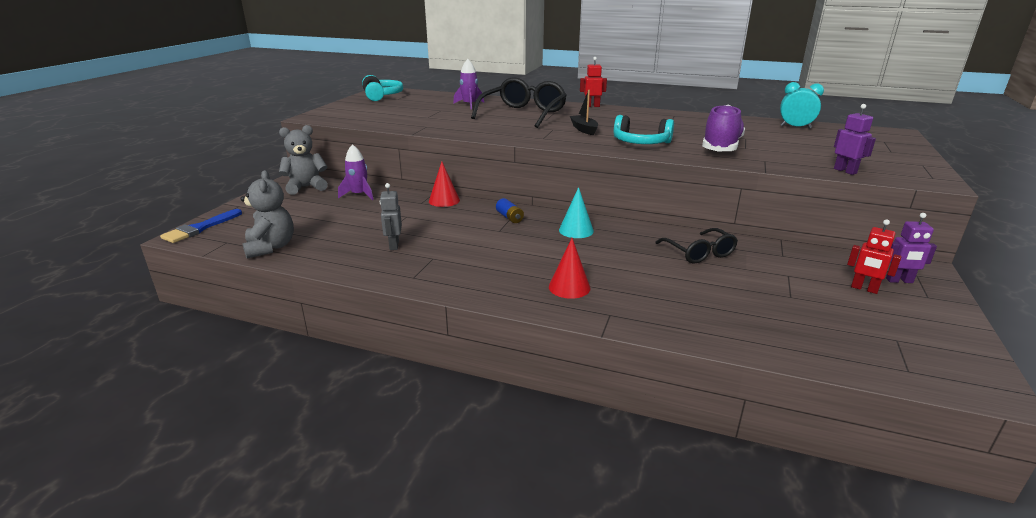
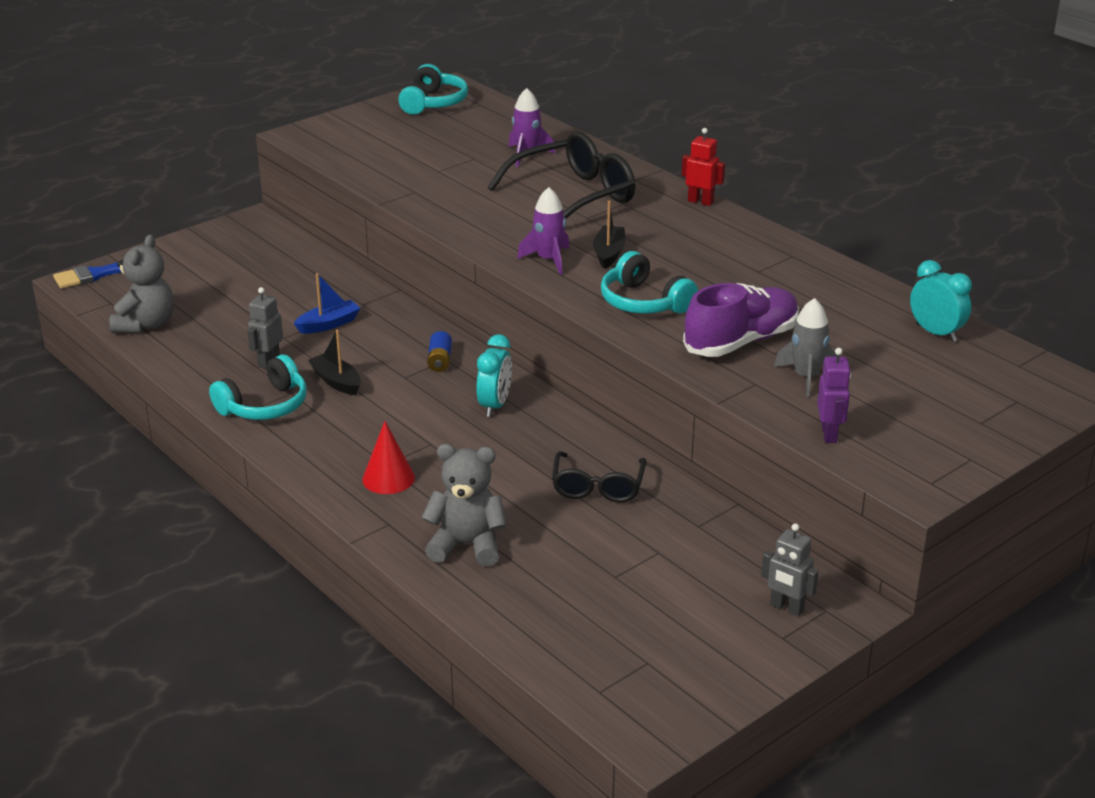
camera: 30 degrees right, 5 degrees up
(306, 187) = (256, 238): grey teddy bear -> grey teddy bear (467, 545)
(359, 195) = (304, 269): purple rocket -> purple rocket (549, 260)
(411, 217) = (328, 324): none -> blue boat
(423, 270) = (264, 406): none -> turquoise headphones
(444, 200) = (393, 308): red cone -> none
(457, 244) = (337, 382): none -> black boat
(576, 230) = (495, 405): turquoise cone -> turquoise clock
(781, 153) = (806, 377): none -> grey rocket
(864, 289) = (721, 600): red robot -> none
(899, 281) = (786, 608): purple robot -> grey robot

